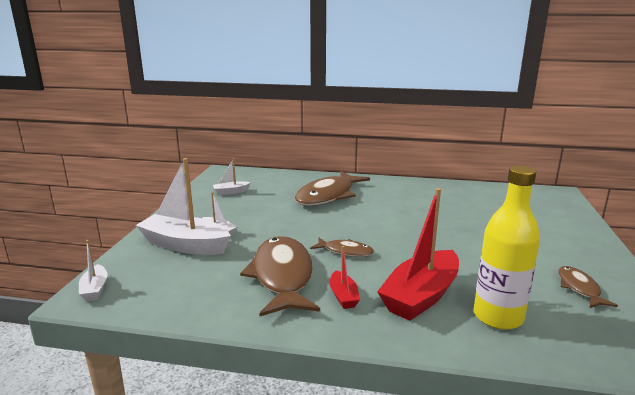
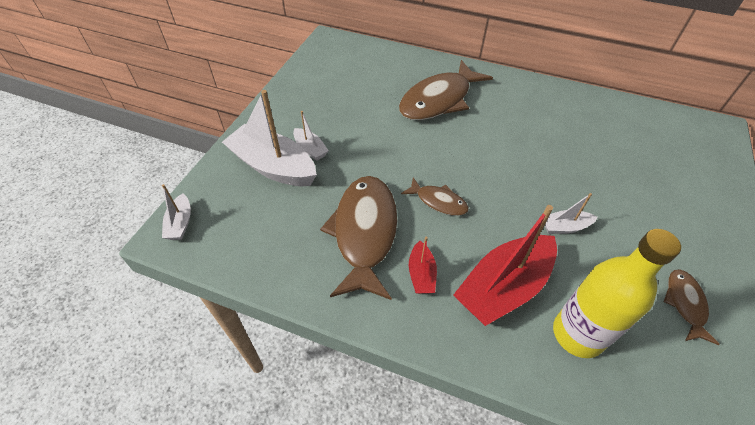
camera: 10 degrees right, 30 degrees up
(231, 192) = (333, 79): white boat -> white boat (564, 227)

